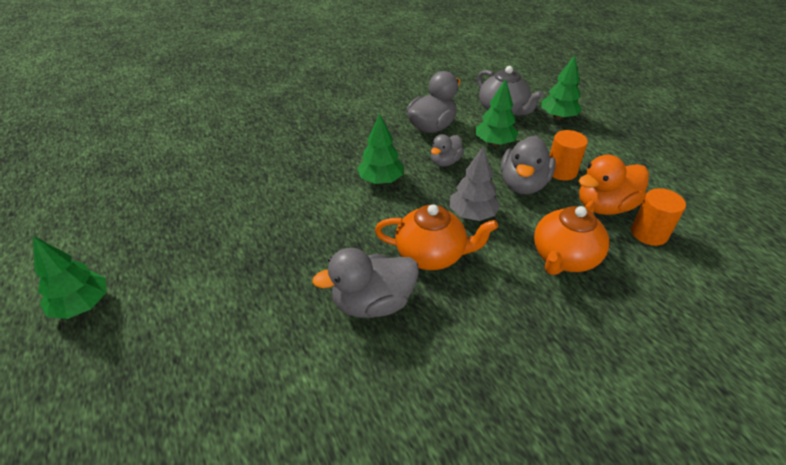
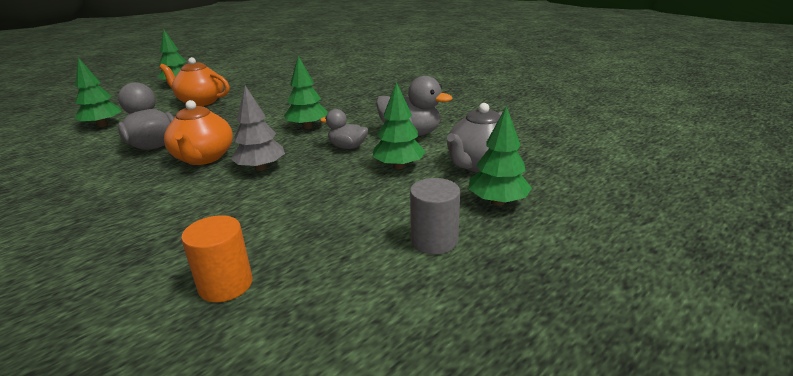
camera: 75 degrees right, 15 degrees down
(249, 379) = (103, 125): none -> green tree
(523, 184) = (319, 189): grey duck -> none
(561, 171) = (356, 211): orange cylinder -> none
(564, 258) = (187, 221): orange teapot -> orange teapot (200, 102)
(601, 147) = (434, 240): none -> grey cylinder
(604, 206) = (284, 246): orange duck -> none

